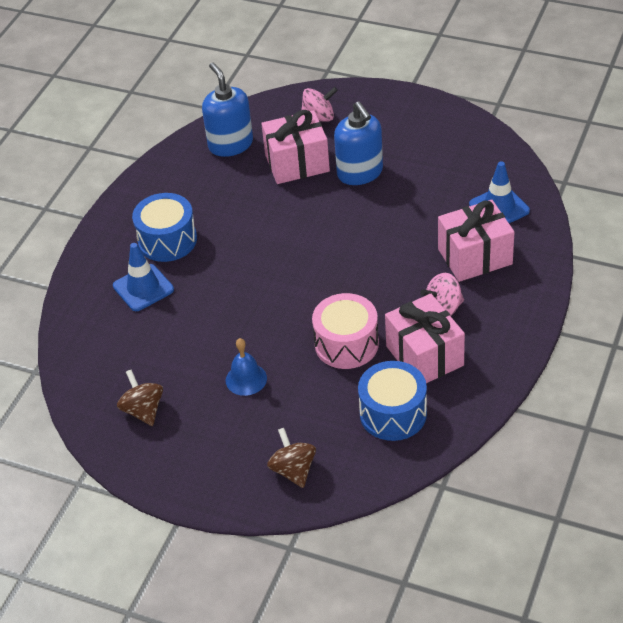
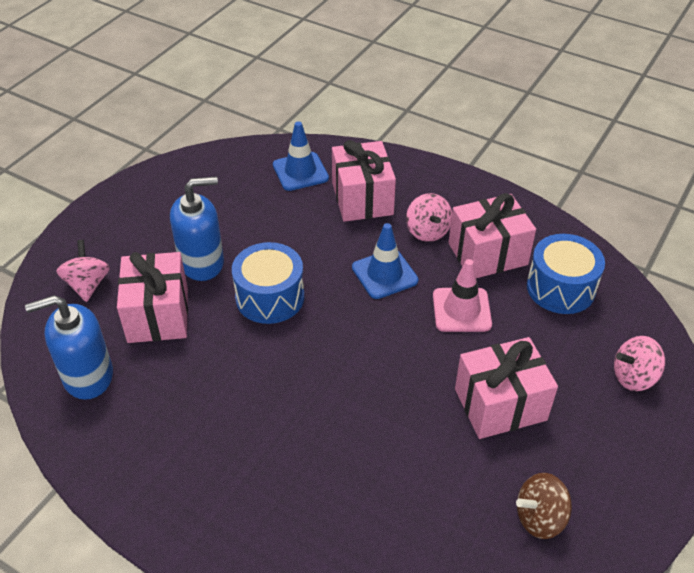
camera: 85 degrees left, 0 degrees up
(143, 288) = (323, 501): blue traffic cone -> blue traffic cone (384, 274)
(167, 240) = (242, 465): blue drum -> blue drum (270, 297)
(246, 379) = (500, 404): blue bell -> pink gift
(293, 470) = (633, 377): brown spinning top -> pink spinning top
(346, 344) = (461, 310): pink drum -> pink traffic cone

